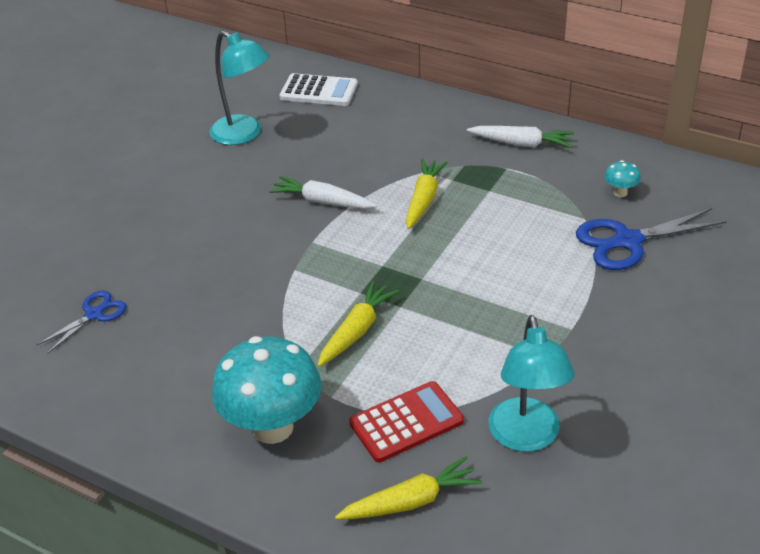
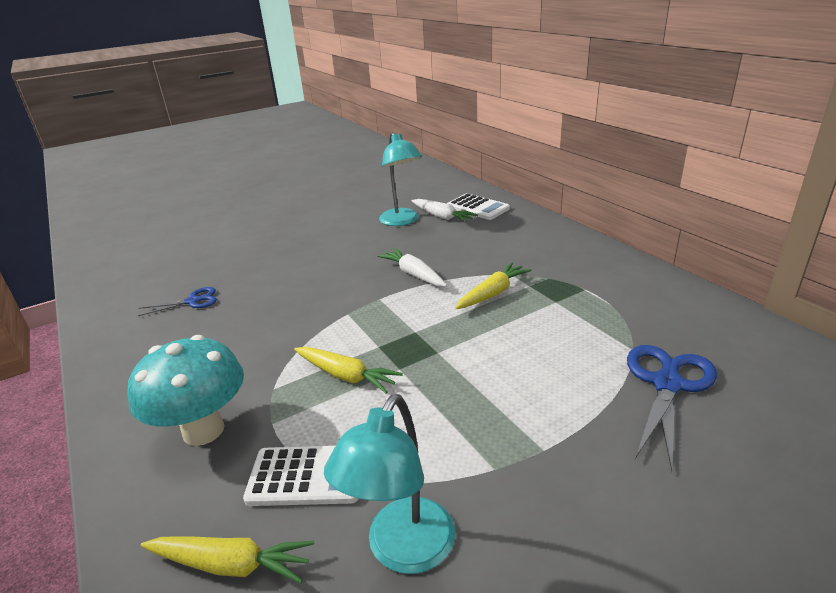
camera: 30 degrees right, 10 degrees down
(357, 331) = (346, 376): yellow carrot -> yellow carrot turned 60 degrees clockwise
(406, 422) = (306, 476): red calculator -> white calculator
(521, 144) = (613, 275): white carrot -> white carrot (442, 217)
(620, 193) = (687, 338): turquoise mushroom -> none
(627, 241) = (667, 384): blue scissors -> blue scissors turned 105 degrees clockwise

